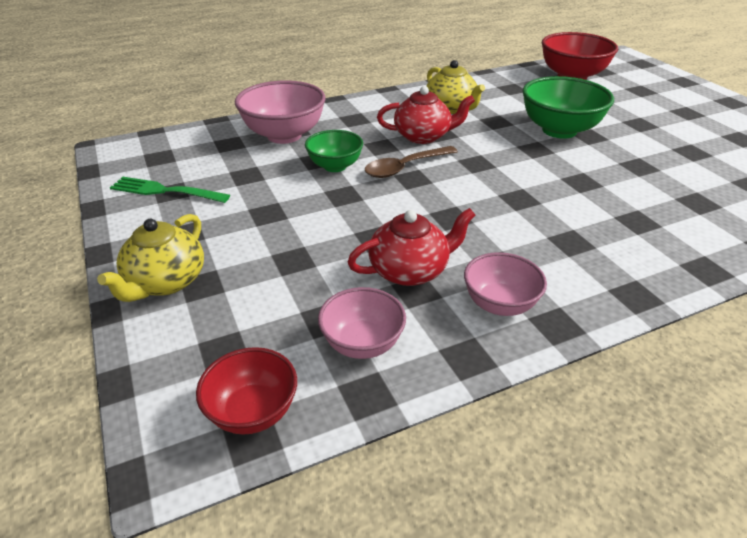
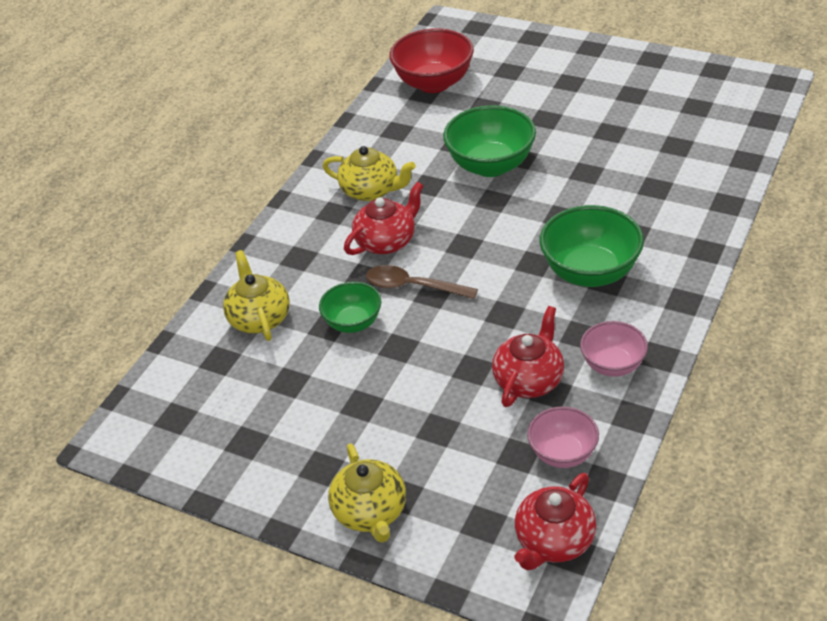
camera: 35 degrees left, 5 degrees up
(165, 191) = (241, 444): green fork -> none
(253, 412) = (554, 541): red bowl -> red teapot
(284, 135) = (259, 318): pink bowl -> yellow teapot
(405, 167) = (413, 286): brown spoon -> brown spoon turned 90 degrees clockwise
(562, 228) = (590, 272): none -> green bowl

